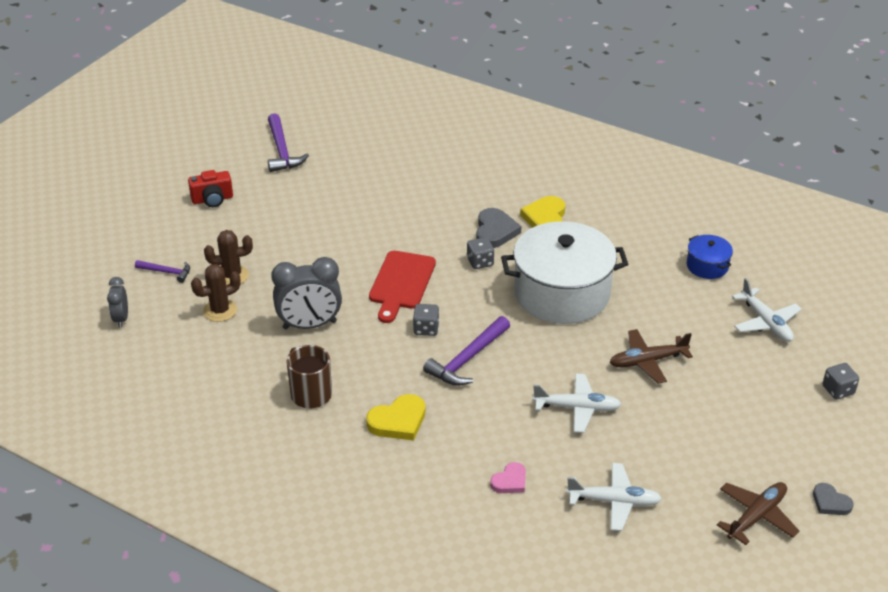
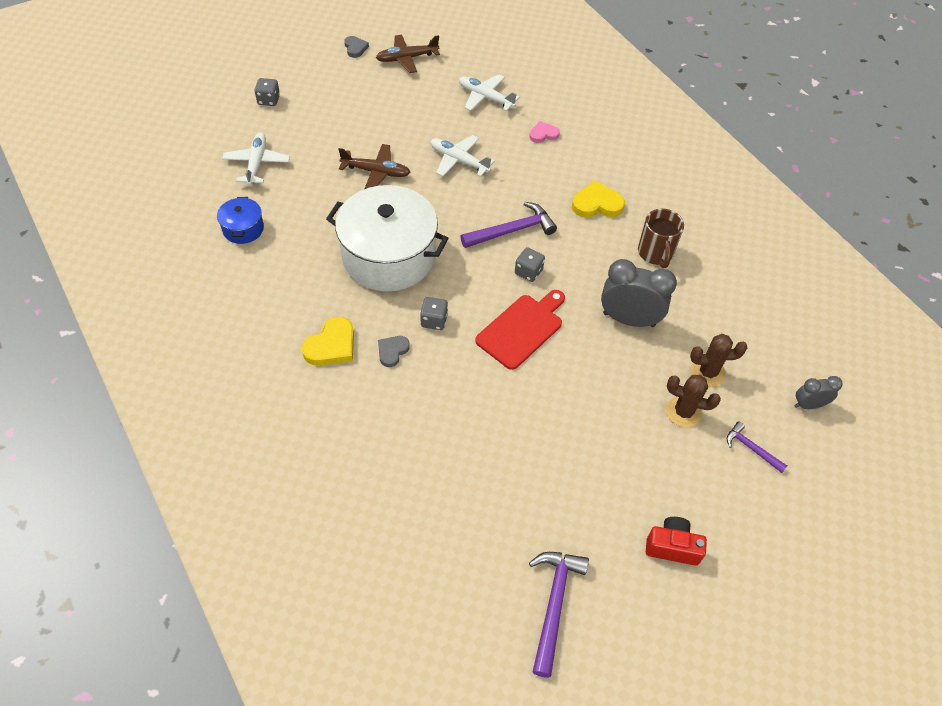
camera: 155 degrees left, 15 degrees up
(121, 319) = (808, 405): grey clock -> grey clock turned 120 degrees counterclockwise
(495, 231) = (392, 351): grey heart -> grey heart, size x0.62

